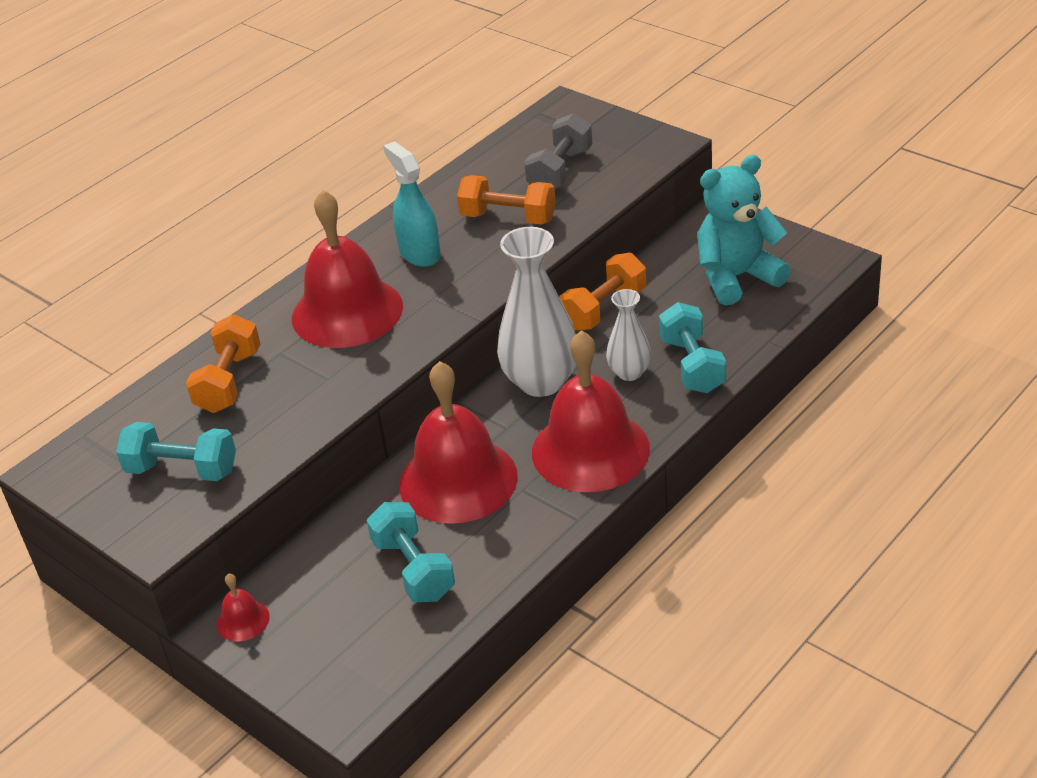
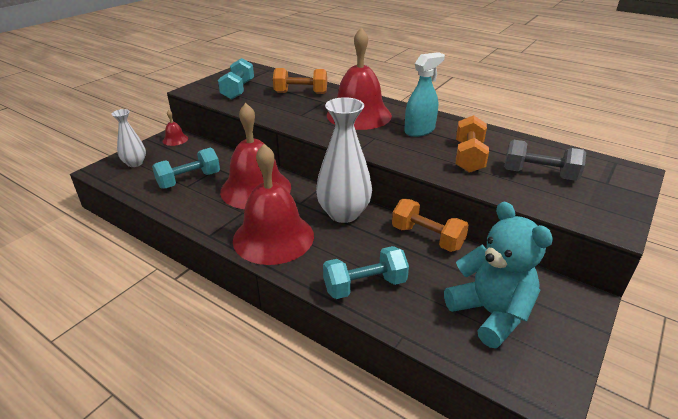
camera: 80 degrees right, 5 degrees down
(629, 372) = (354, 252): white vase -> white vase (135, 163)

